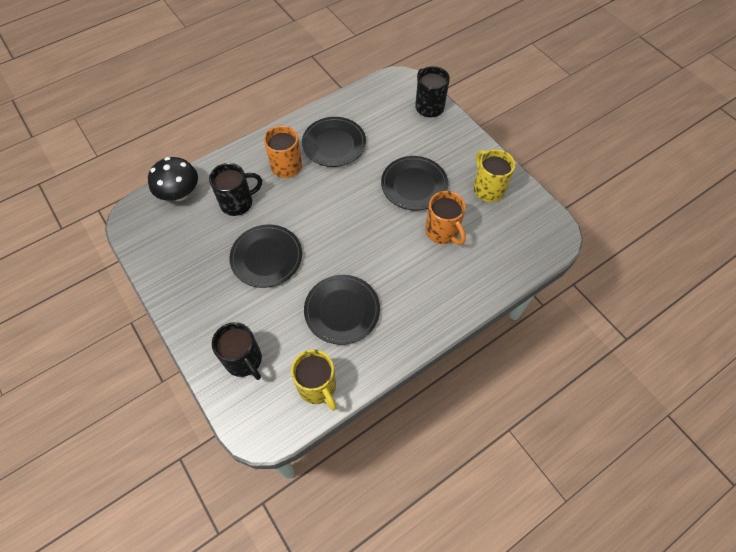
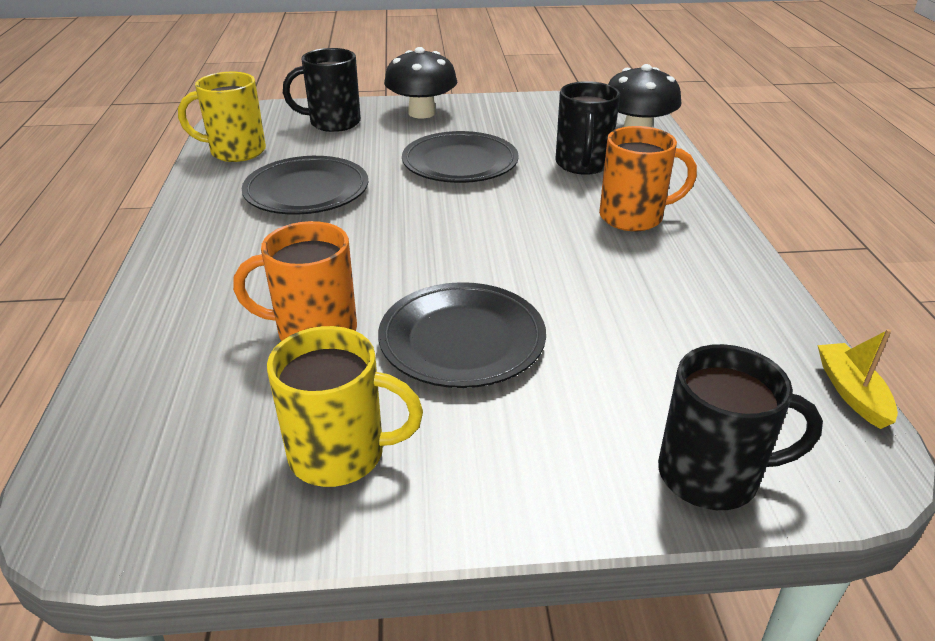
camera: 120 degrees right, 25 degrees down
(200, 317) = (422, 113): none -> black mushroom
(334, 144) = (656, 279): black plate -> none
(368, 84) = (851, 392): none -> yellow boat

